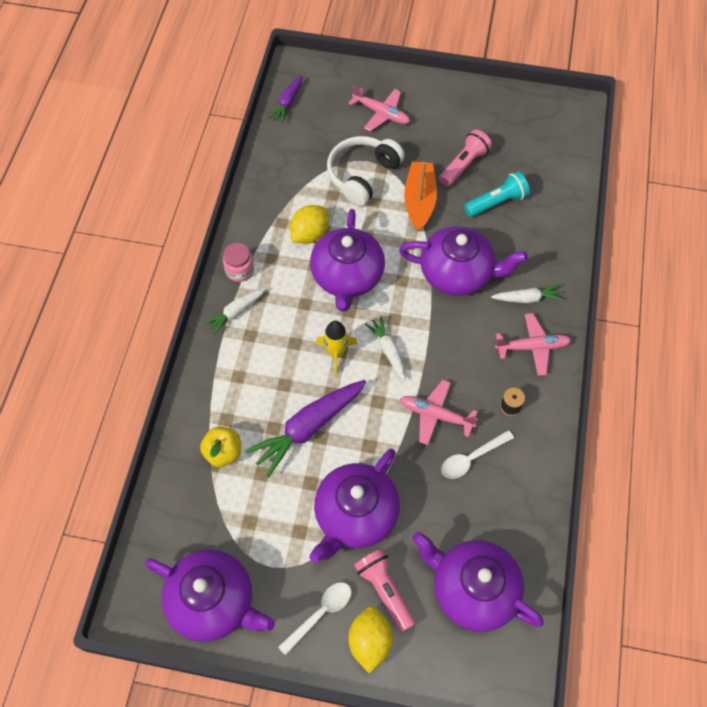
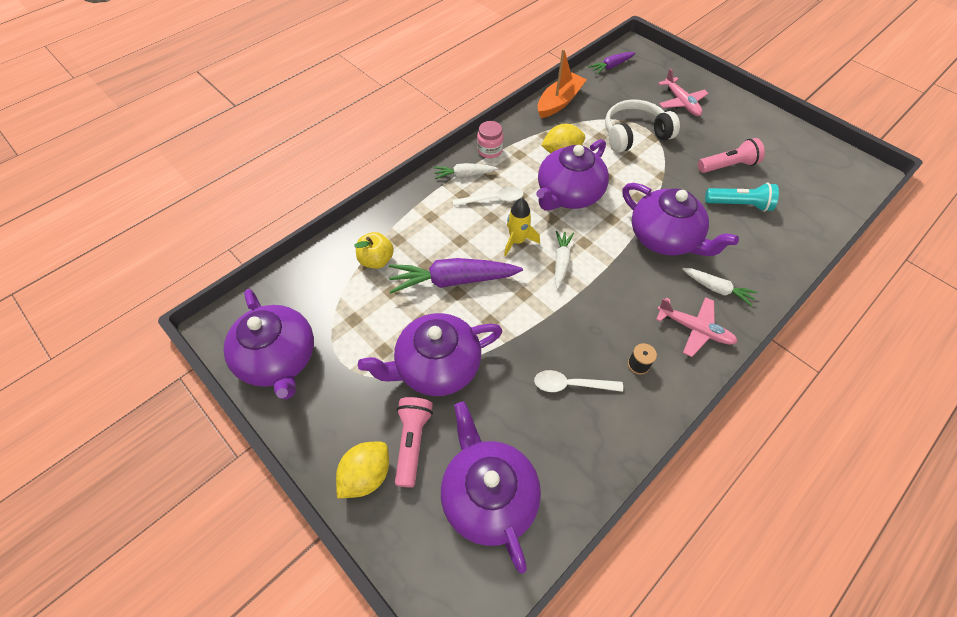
camera: 35 degrees right, 5 degrees down
(320, 614) = (347, 424): white spoon -> white spoon (493, 199)
(419, 201) = (669, 172): orange boat -> orange boat (559, 102)
(436, 415) = (565, 332): pink plane -> none

